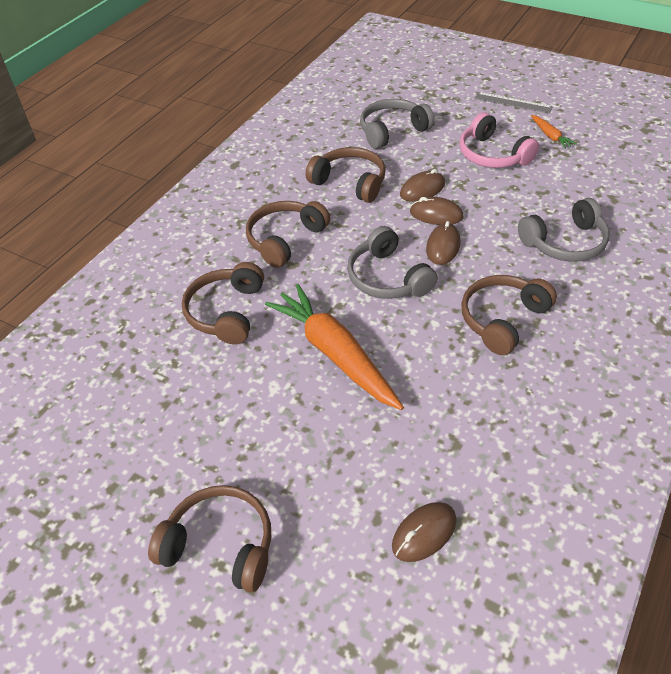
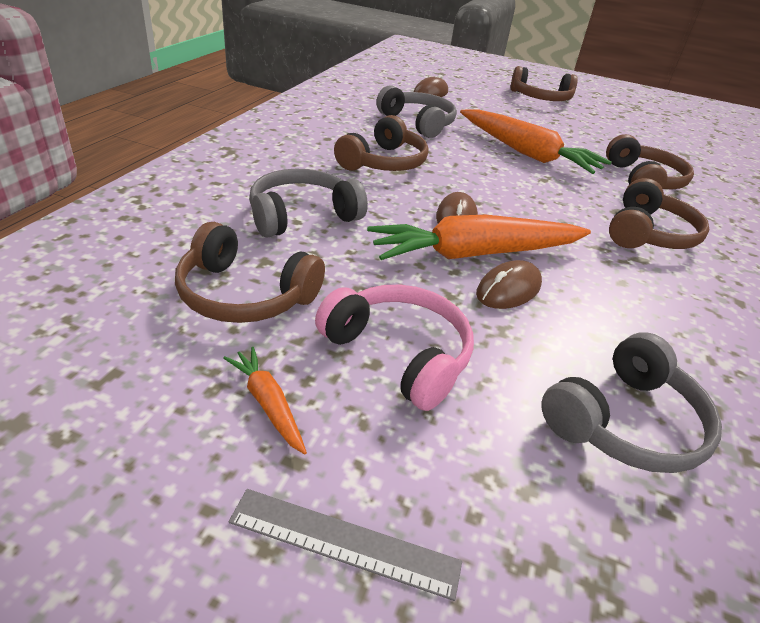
camera: 165 degrees right, 10 degrees down
(350, 183) = (626, 304): brown headphones -> brown headphones (245, 294)
(388, 278) = (507, 195): grey headphones -> grey headphones (418, 123)
(436, 214) = (475, 254): brown mouse -> orange carrot

